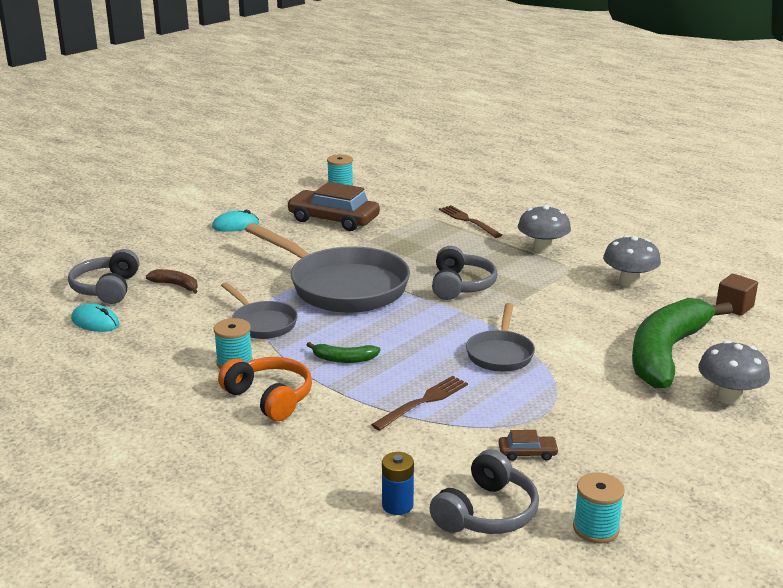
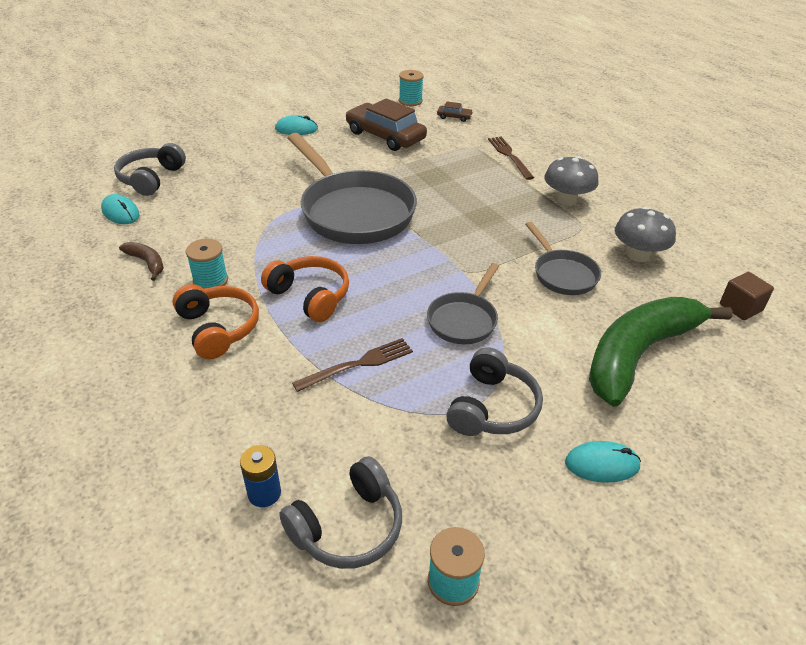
camera: 15 degrees right, 15 degrees up
(176, 285) = (210, 185): brown banana -> brown banana (147, 263)
(262, 323) = (259, 240): grey pan -> grey pan (562, 274)
(343, 359) = (310, 296): green banana -> orange headphones
(461, 285) = (465, 229): grey headphones -> grey headphones (492, 407)
(527, 453) = (429, 455): brown car -> brown car (454, 117)
(674, 432) = (602, 464): none -> turquoise mouse
(729, 397) = (684, 429): grey mushroom -> none

